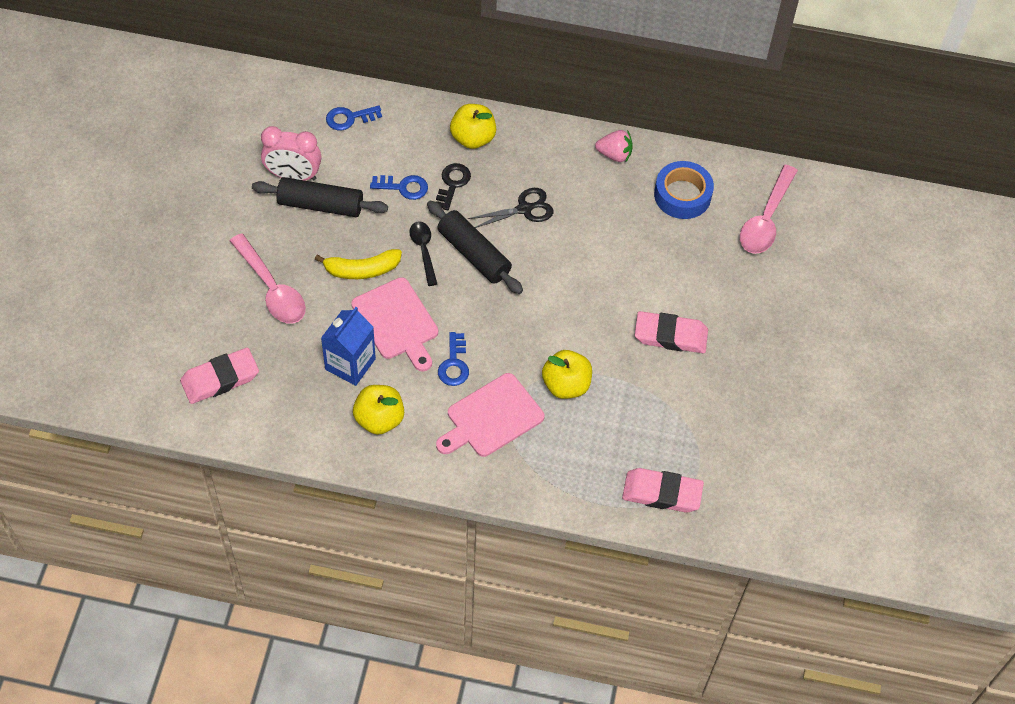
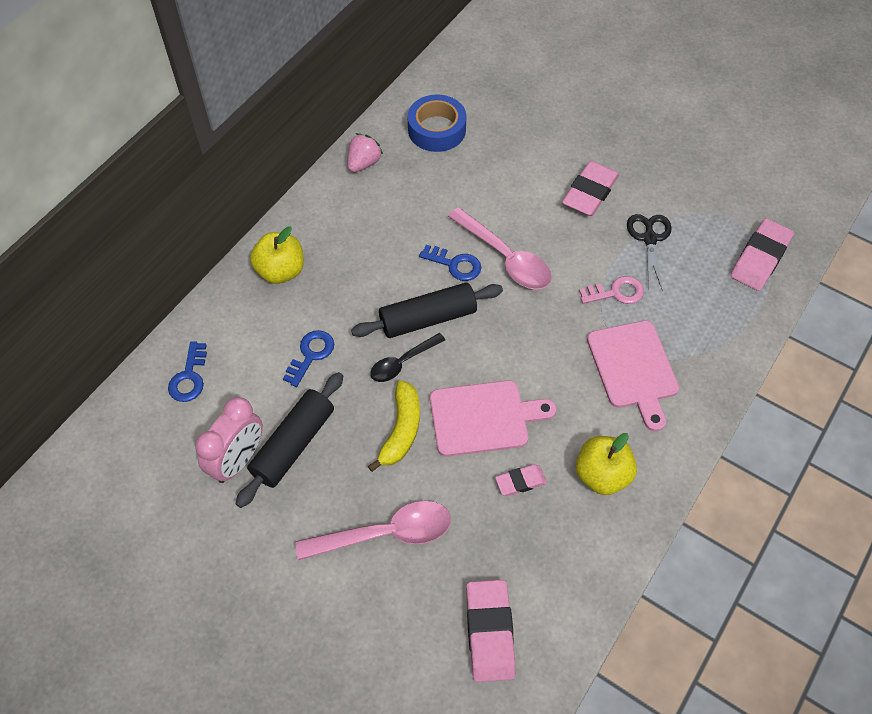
camera: 65 degrees left, 0 degrees up
(350, 364) = (520, 482): blue carton -> pink eraser
(423, 250) = (402, 362): black spoon -> black spoon turned 45 degrees counterclockwise
(453, 183) = (329, 308): black key -> none
(454, 364) = (557, 381): blue key -> blue key (455, 265)
(524, 209) = (392, 256): black scissors -> black scissors (649, 238)
(566, 385) = (616, 292): yellow apple -> pink key
(766, 219) = (491, 82): pink spoon -> pink spoon (505, 258)

